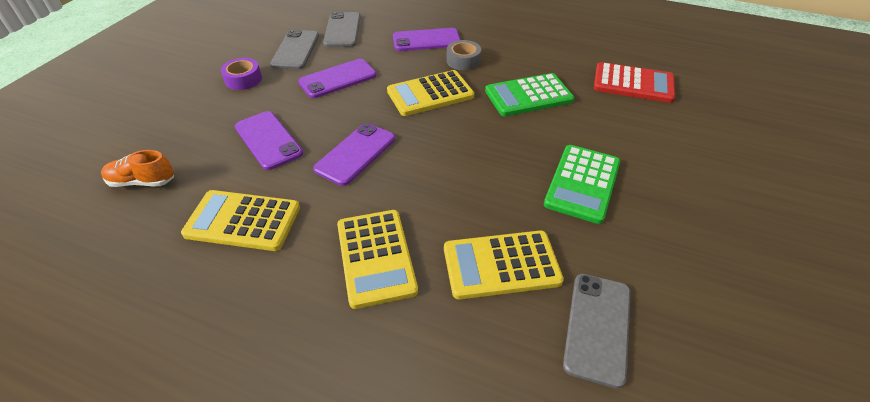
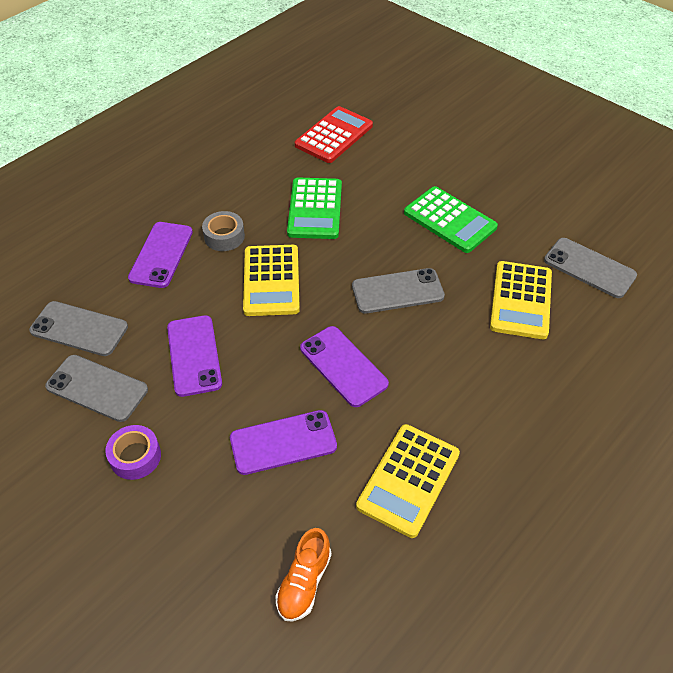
camera: 70 degrees left, 5 degrees up
(376, 257) = (489, 380): yellow calculator -> none
(459, 167) = (397, 291): none -> grey phone

